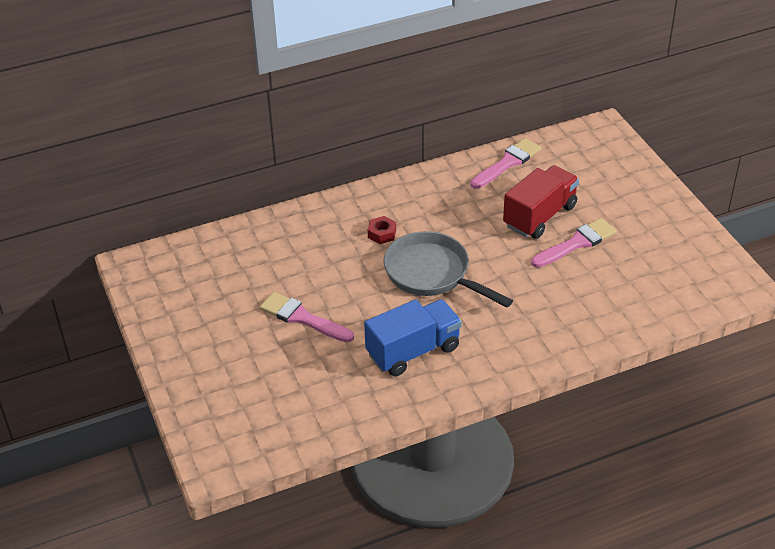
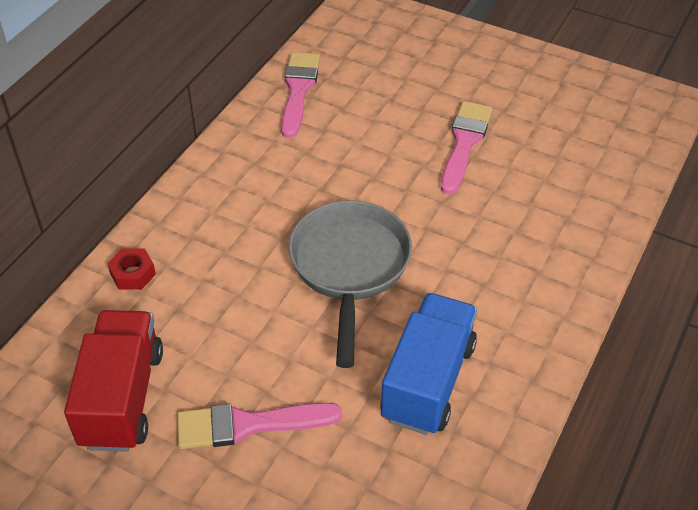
camera: 40 degrees left, 5 degrees up
(382, 234) = (239, 251): red nut -> red nut (133, 274)
(432, 274) = (349, 268): grey pan -> grey pan turned 90 degrees clockwise
(540, 216) = (395, 133): red truck -> red truck (122, 397)

